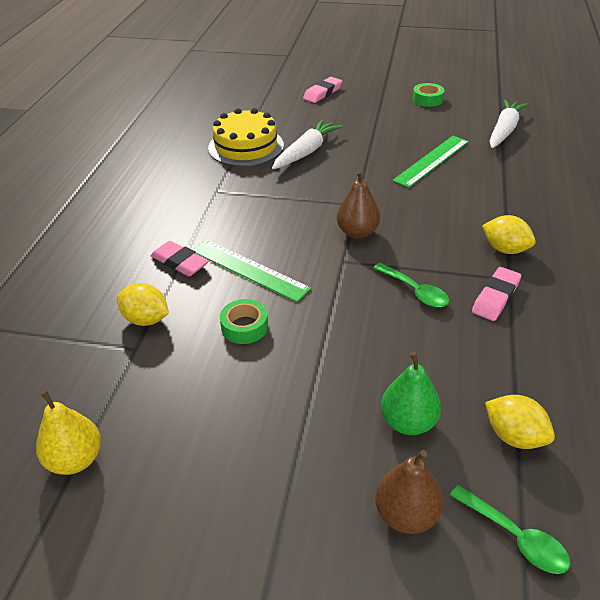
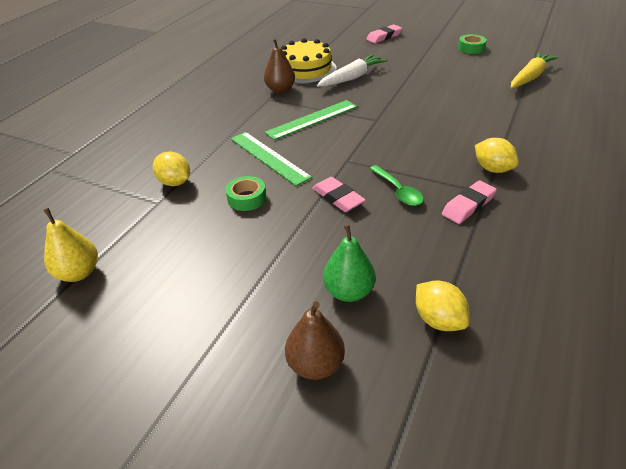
camera: 15 degrees right, 0 degrees up
(180, 262) = (218, 146): pink eraser -> pink eraser (338, 198)
(357, 232) = (368, 141): brown pear -> brown pear (280, 90)
(432, 161) = (455, 94): green ruler -> green ruler (312, 119)
(504, 131) = (530, 77): white carrot -> yellow carrot
(515, 537) = (404, 403): green spoon -> none

